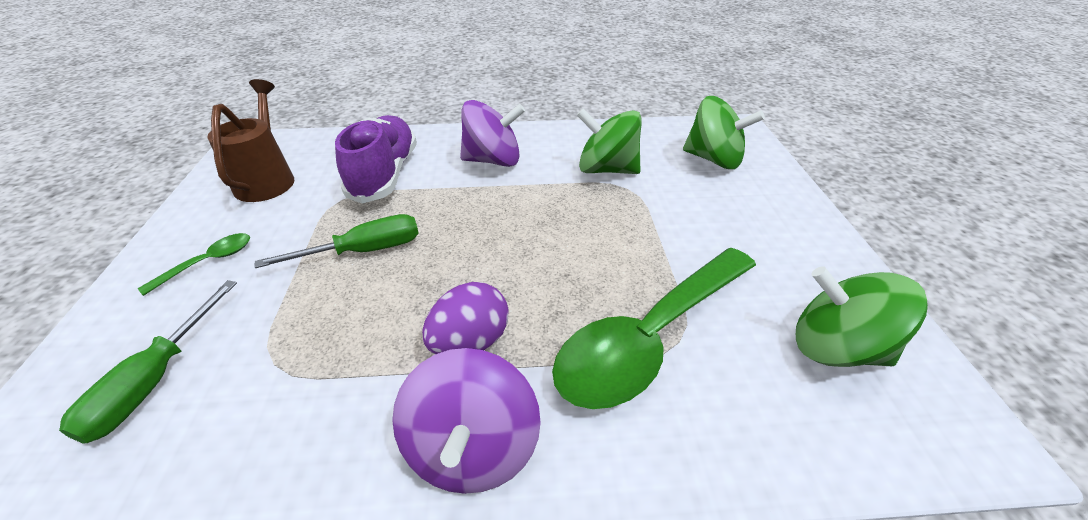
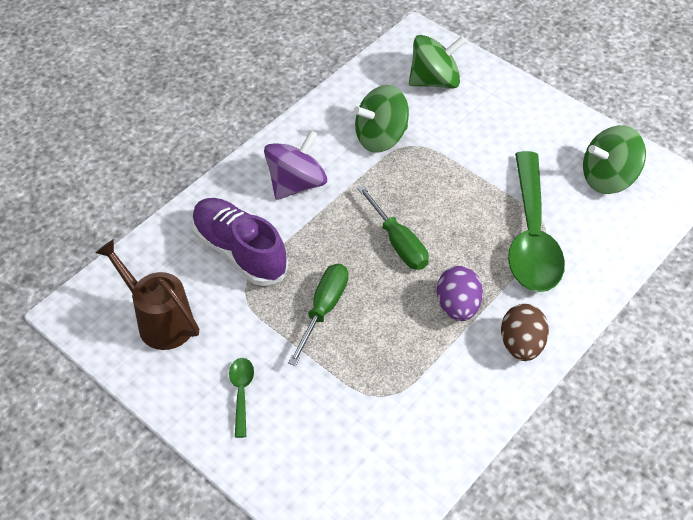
camera: 45 degrees left, 10 degrees up
(154, 381) = (340, 453): green screwdriver -> green screwdriver (398, 243)
(472, 447) = (521, 345): purple spinning top -> brown egg

